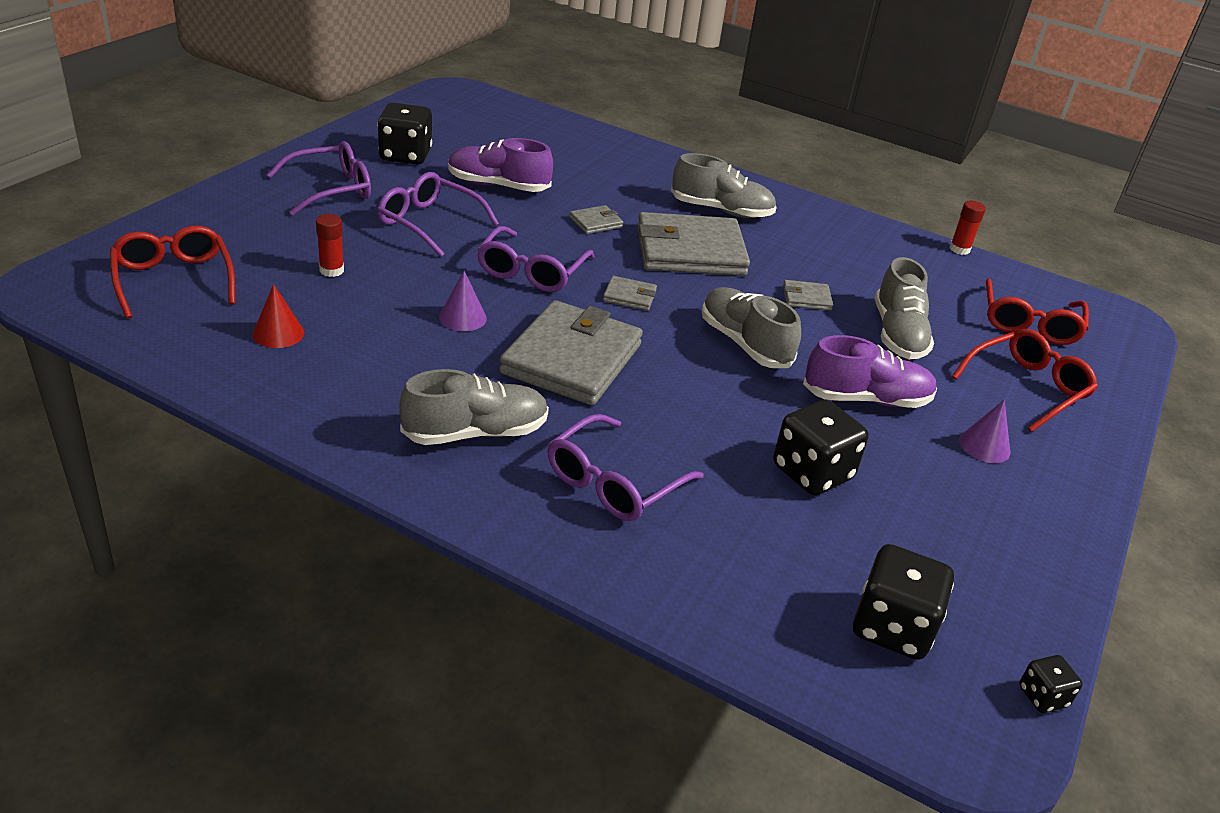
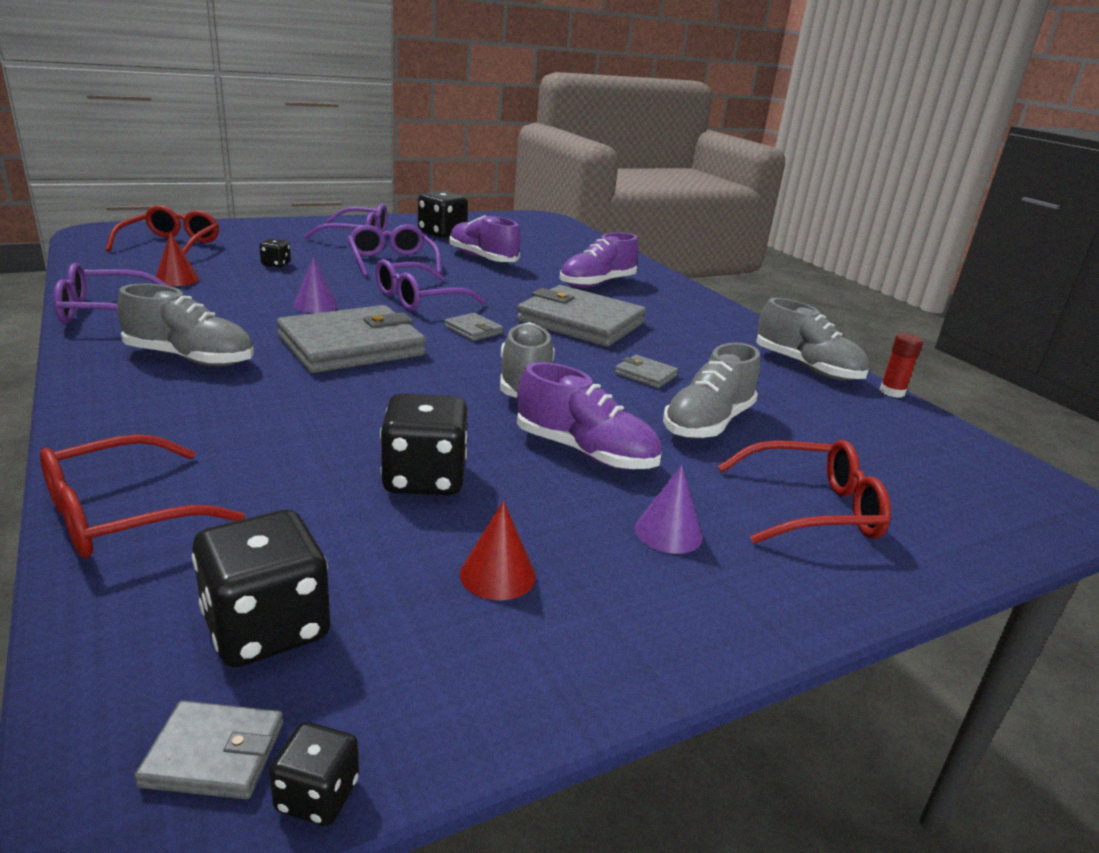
camera: 35 degrees right, 10 degrees down
(331, 270) = (276, 264): red glue stick -> black dice
(596, 222) = (525, 290): grey wallet -> grey wallet (214, 754)
(613, 483) = (229, 419): purple glasses -> purple glasses (105, 312)
(636, 189) = (597, 283): none -> purple shoe
(721, 210) = (656, 310): grey shoe -> grey shoe (806, 367)
(946, 525) = (497, 574): none -> red cone
(1029, 324) = (900, 464): red glasses -> red glasses (120, 515)

